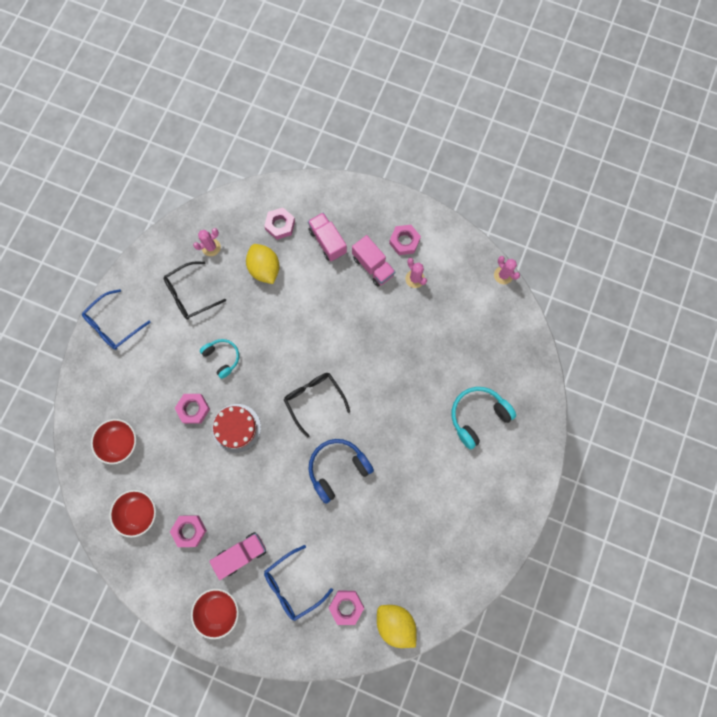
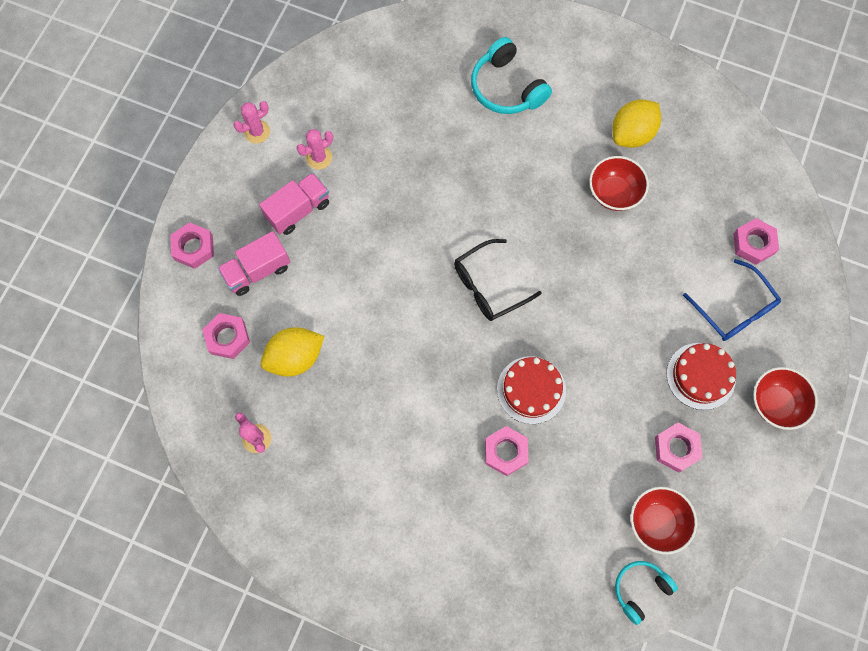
camera: 90 degrees left, 5 degrees down
(113, 325) = (377, 583): blue glasses -> none
(120, 442) = (558, 558): red bowl -> red bowl (614, 193)
(190, 294) = (331, 466): black glasses -> none
(222, 358) = (429, 413): turquoise headphones -> turquoise headphones (640, 589)
(241, 553) = (700, 376): pink truck -> red cake
(337, 468) = (581, 255): blue headphones -> none
(395, 622) = (766, 187): yellow lemon -> yellow lemon (632, 134)
(404, 241) = (263, 170): pink nut -> pink nut (194, 248)
(503, 275) = (318, 51): pink cactus -> pink cactus (257, 132)

